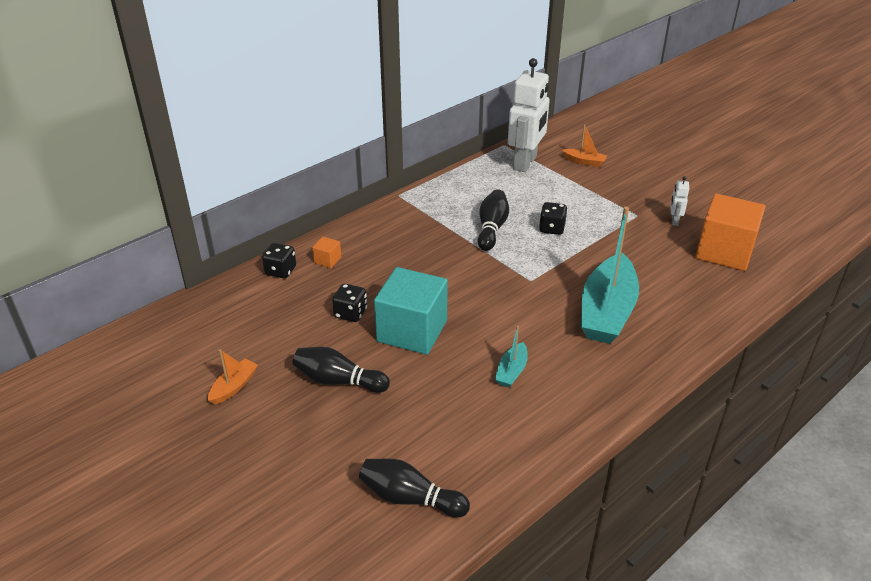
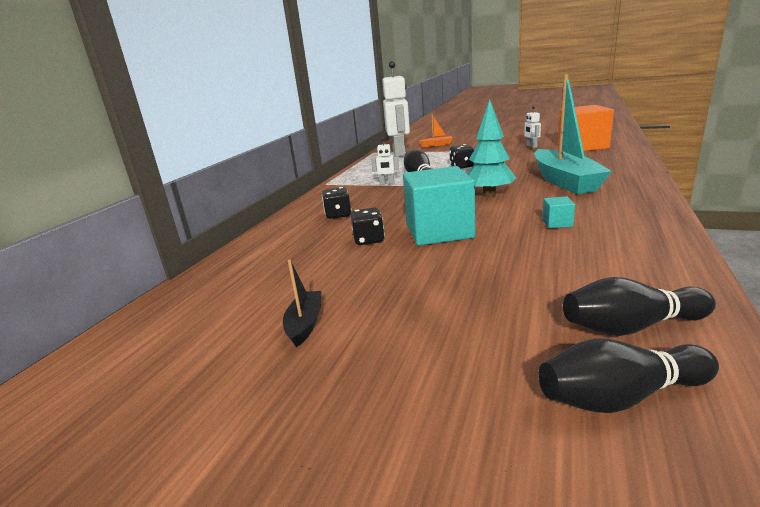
camera: 25 degrees left, 15 degrees down
(234, 387) = (305, 324): orange boat -> black boat
(281, 271) = (267, 240): black dice -> black dice (338, 215)
(327, 260) = (306, 223): orange cube -> none
(338, 381) = (417, 279): black bowling pin -> black bowling pin (620, 397)
(450, 226) = (387, 184): none -> white robot
(511, 371) = (557, 223): turquoise boat -> turquoise cube
(513, 297) = (489, 195): none -> turquoise tree

